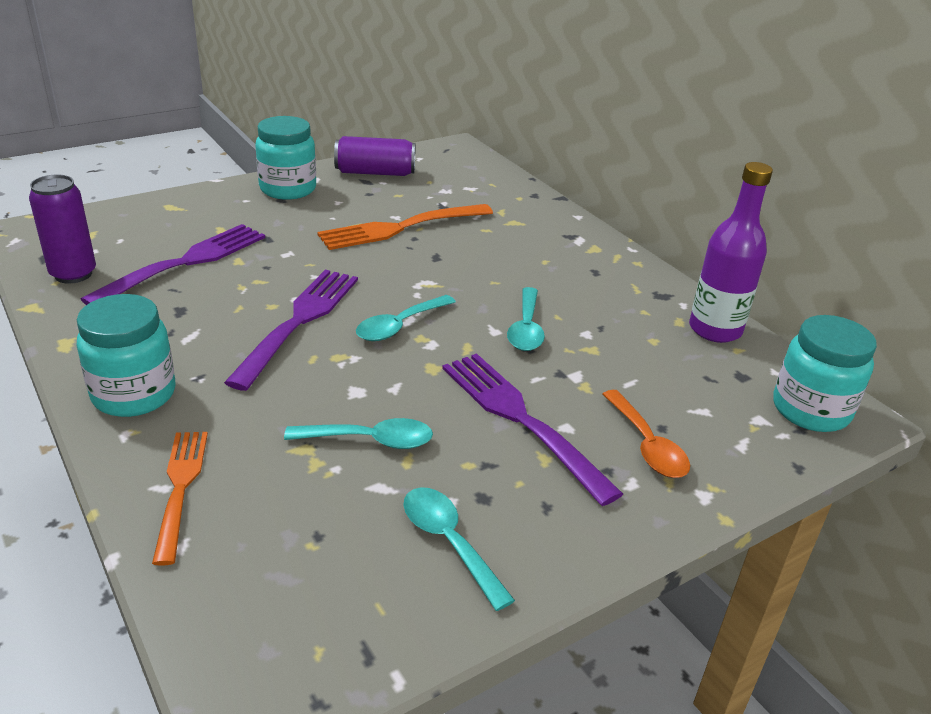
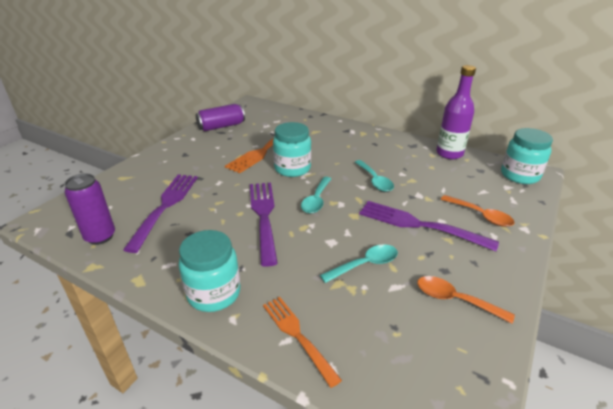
camera: 25 degrees left, 0 degrees up
(288, 189) = (183, 148): turquoise jar -> turquoise jar (292, 168)
(449, 542) = (455, 300): turquoise spoon -> orange spoon

